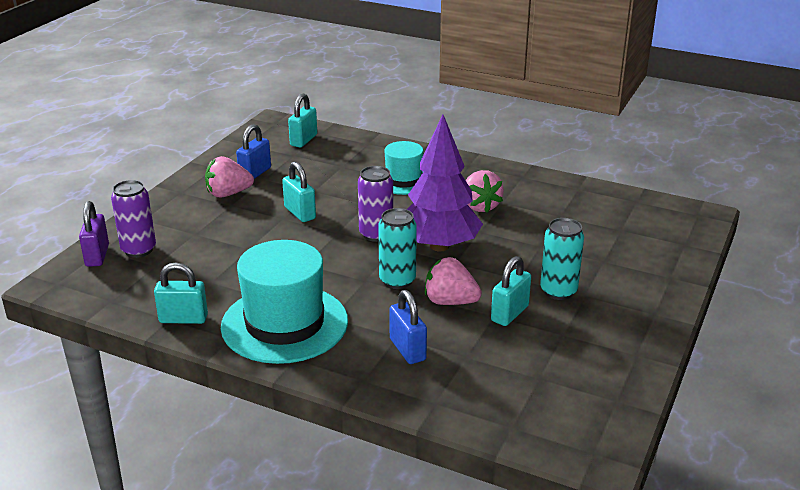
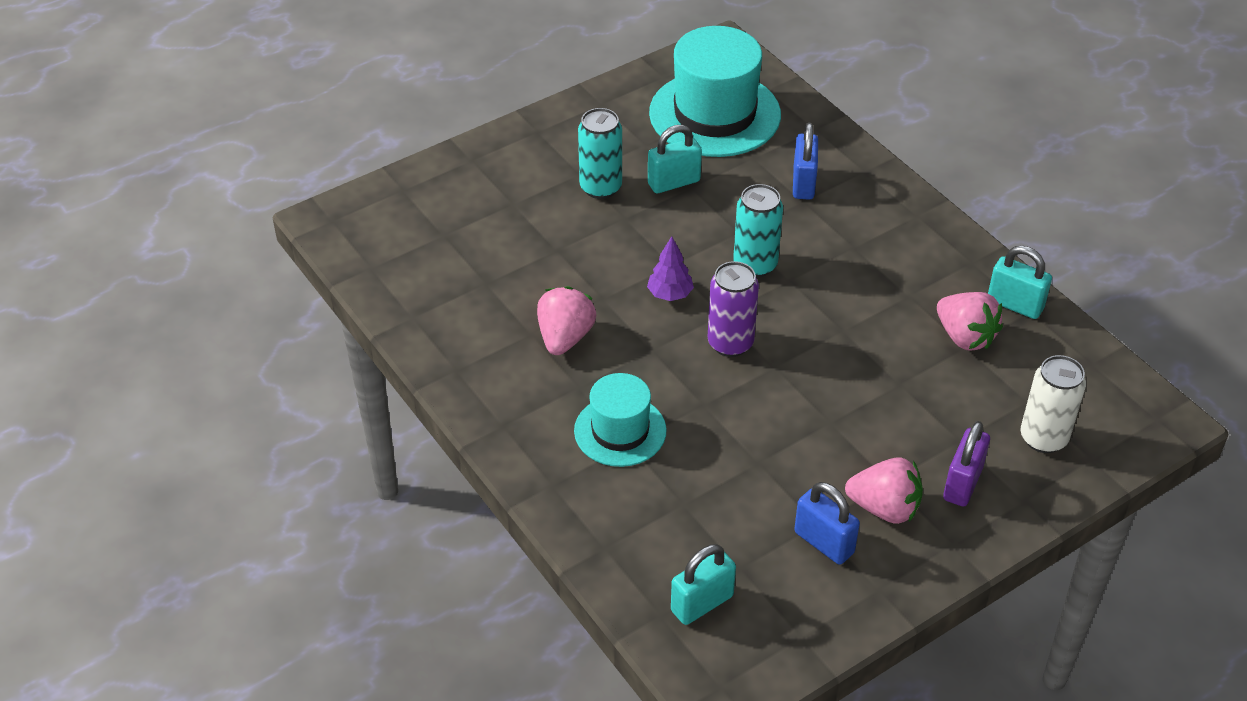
camera: 150 degrees left, 15 degrees up
(97, 256) = (1100, 449): purple padlock -> purple padlock (962, 483)
(138, 250) = (1043, 438): purple can -> white can
(255, 173) = (824, 542): blue padlock -> blue padlock turned 75 degrees clockwise
(284, 324) = (908, 257): turquoise hat -> turquoise hat (715, 114)
(300, 213) = (803, 422): turquoise padlock -> none
(439, 246) = (670, 294): purple tree -> purple tree, size x0.43
(450, 301) = (720, 218): pink strawberry -> pink strawberry (965, 337)

